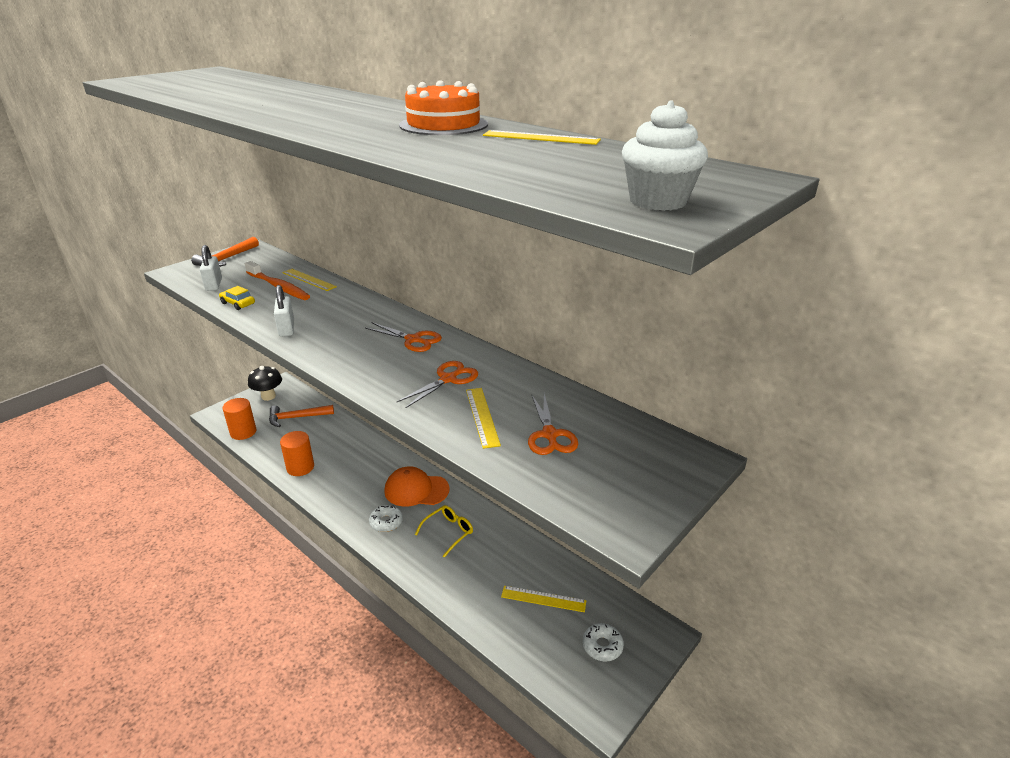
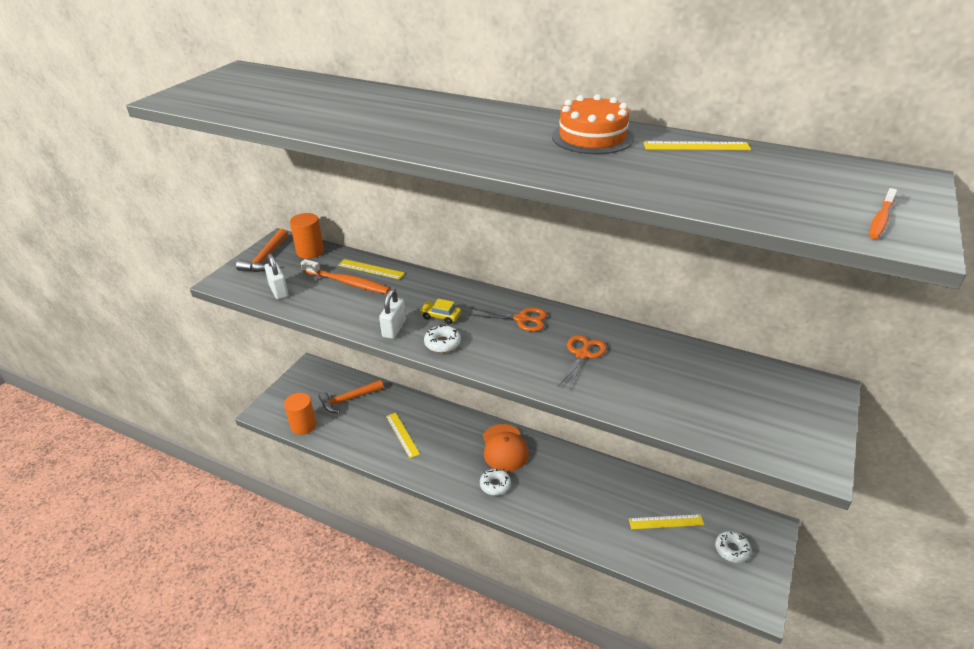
camera: 15 degrees left, 5 degrees up
(238, 303) = (322, 309): yellow car -> yellow car (441, 316)
(268, 396) = (305, 382): black mushroom -> none
(286, 328) = (394, 328): white padlock -> white padlock turned 45 degrees clockwise
(300, 467) = (383, 449): orange cylinder -> orange cylinder (310, 251)
(320, 347) = (442, 343): none -> white donut
(416, 490) = (504, 448): orange cap -> orange cap turned 90 degrees counterclockwise
(448, 532) = (555, 481): yellow glasses -> none
(482, 416) = (637, 386): yellow ruler -> yellow ruler (402, 434)
(549, 435) = (703, 392): orange scissors -> none
(658, 201) = (880, 219): white cupcake -> orange toothbrush

